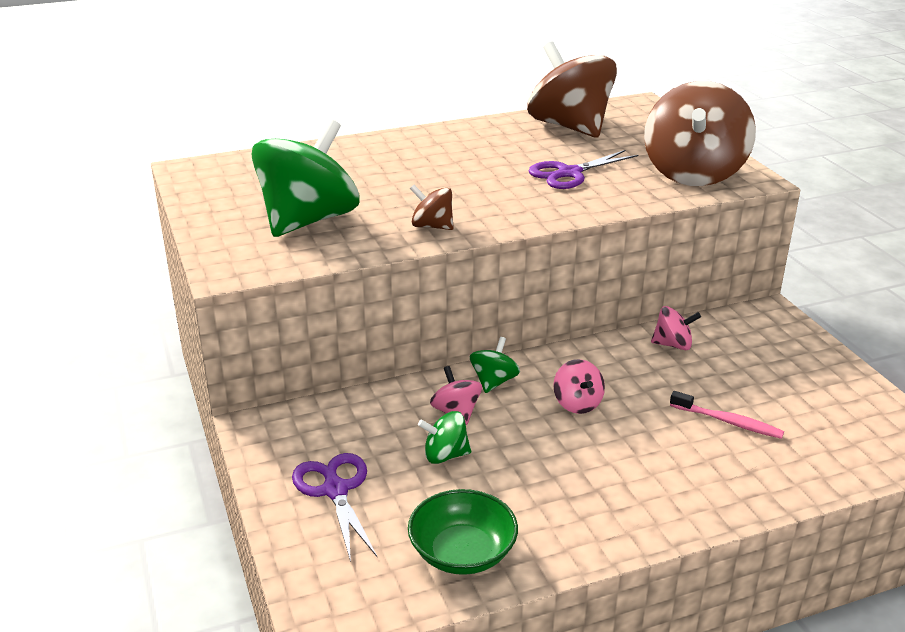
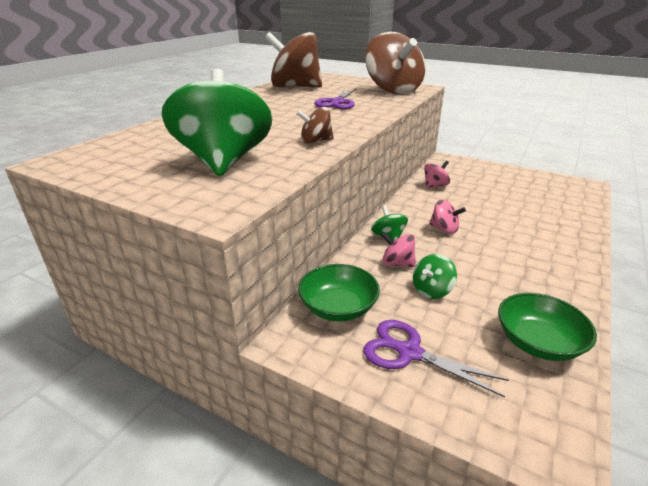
camera: 40 degrees left, 0 degrees up
(335, 422) = (338, 307): none -> green bowl
(728, 422) = (513, 207): pink toothbrush -> none

